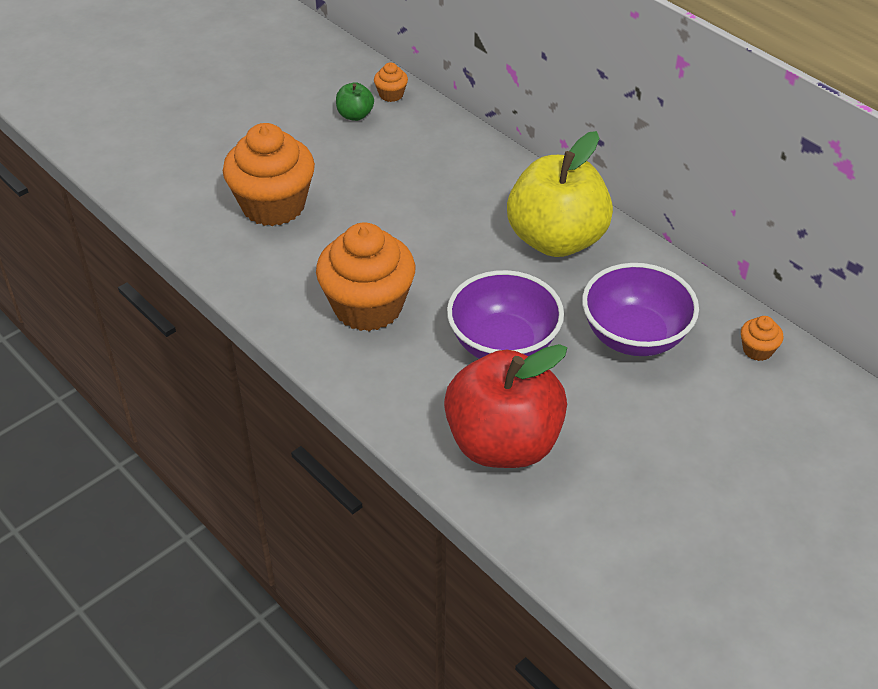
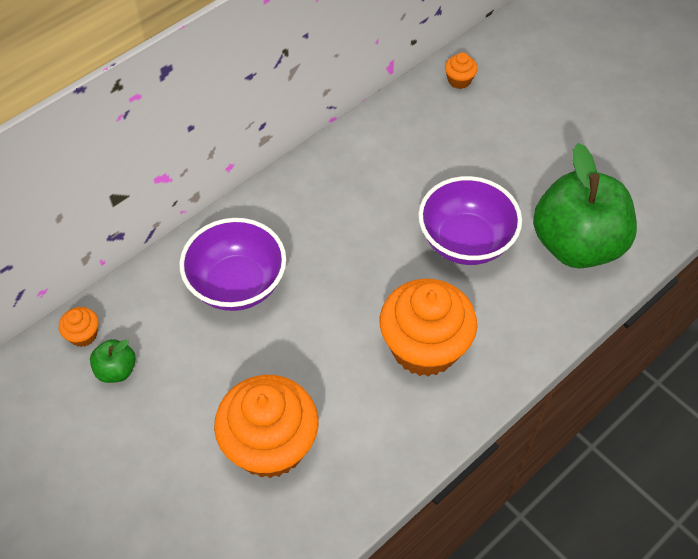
camera: 90 degrees left, 10 degrees up
(503, 443) = (576, 245): red apple -> green apple
(556, 239) = (331, 197): yellow apple -> none
(634, 336) = (449, 152): purple bowl -> purple bowl (237, 284)

